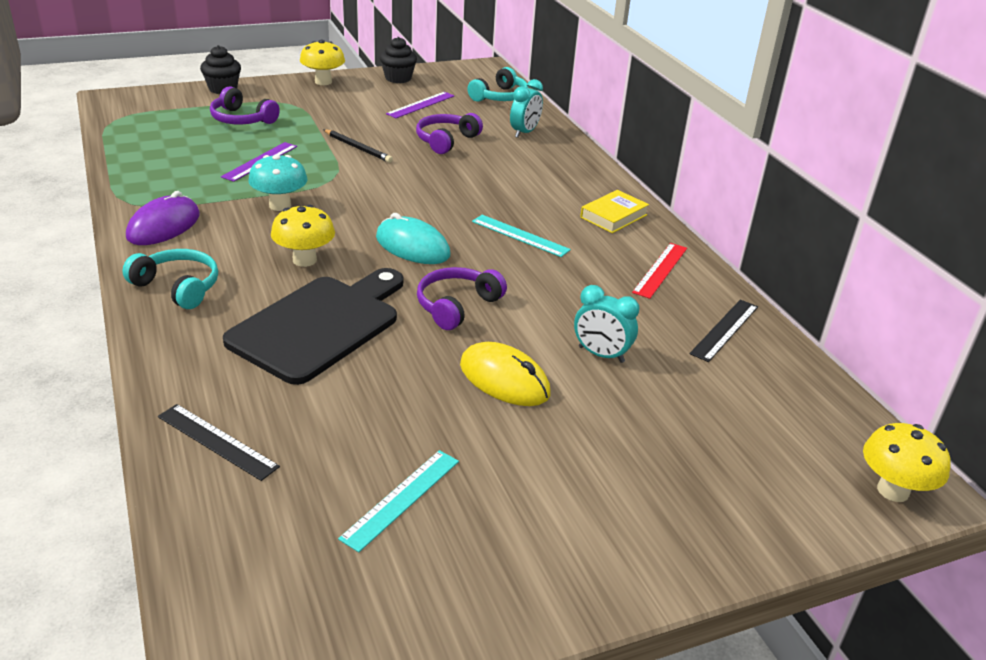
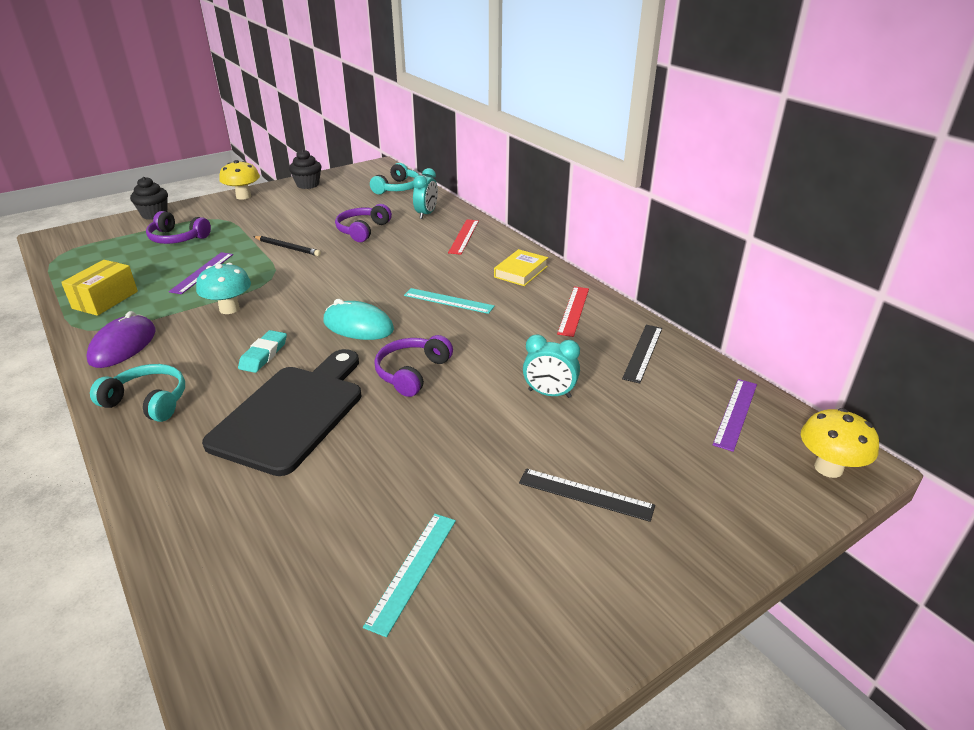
camera: 10 degrees left, 0 degrees up
(155, 175) = (105, 300): none -> yellow box
(217, 441) = (218, 550): black ruler -> black ruler (585, 494)
(304, 260) = (263, 355): yellow mushroom -> turquoise eraser
(421, 105) = (333, 204): purple ruler -> purple ruler (735, 413)
(504, 379) = (473, 433): yellow mouse -> none
(560, 165) = (464, 236): none -> red ruler

